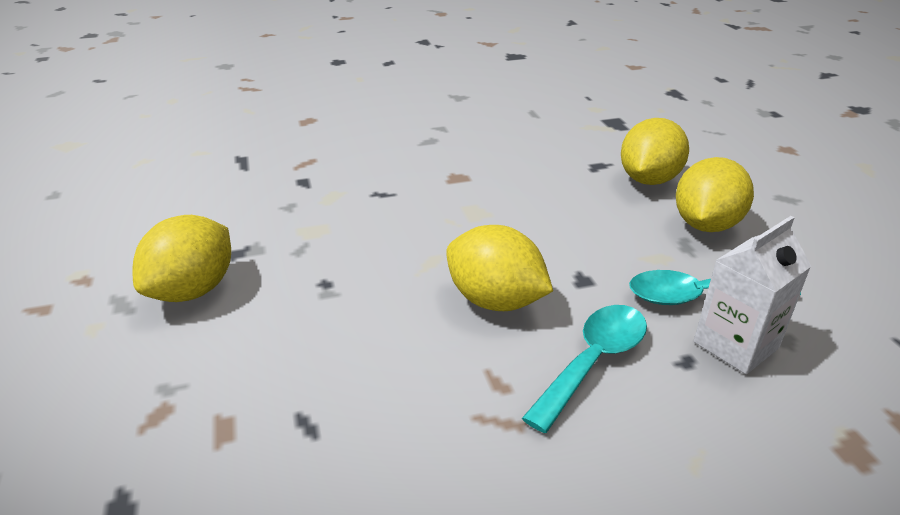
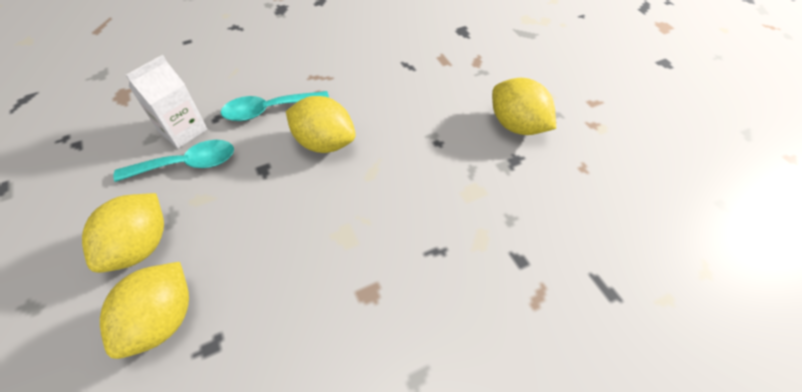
camera: 170 degrees right, 20 degrees up
(193, 290) = (517, 125): yellow lemon -> yellow lemon turned 60 degrees counterclockwise
(593, 362) = (269, 110): turquoise spoon -> turquoise spoon turned 45 degrees clockwise

